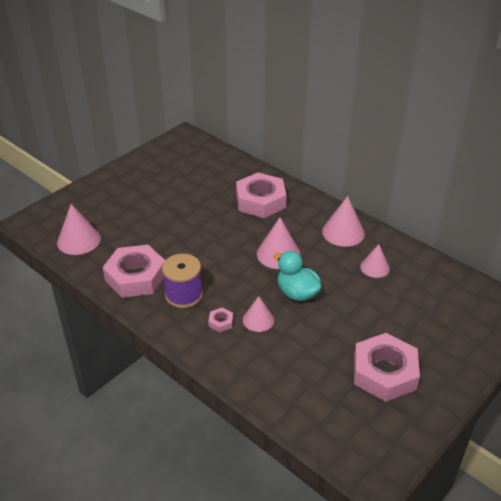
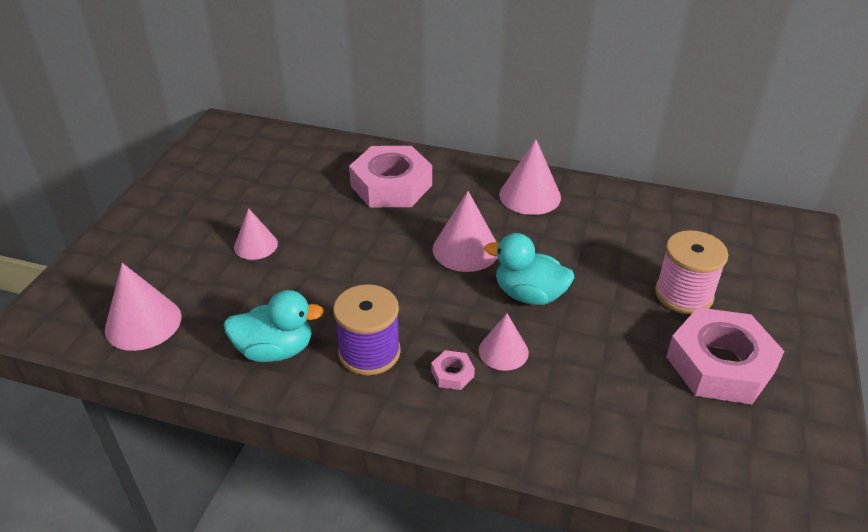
camera: 25 degrees left, 0 degrees up
(136, 277) = (275, 350): pink nut -> turquoise duck
(375, 267) = (602, 228): pink cone -> pink cone (255, 245)
(395, 324) = (683, 294): none -> pink spool

